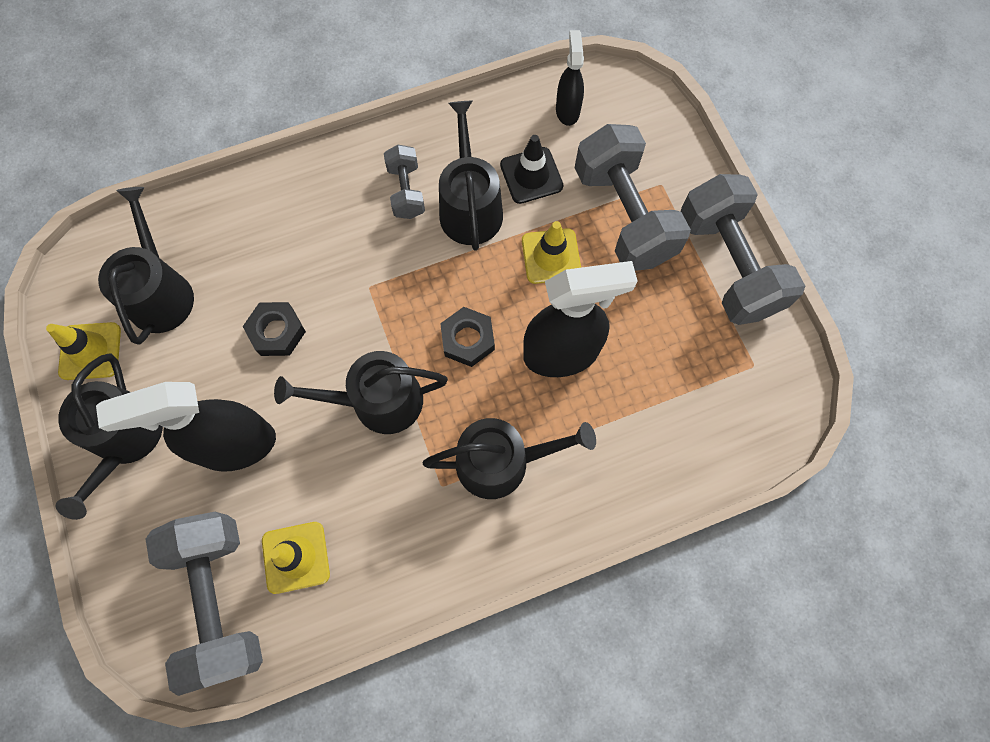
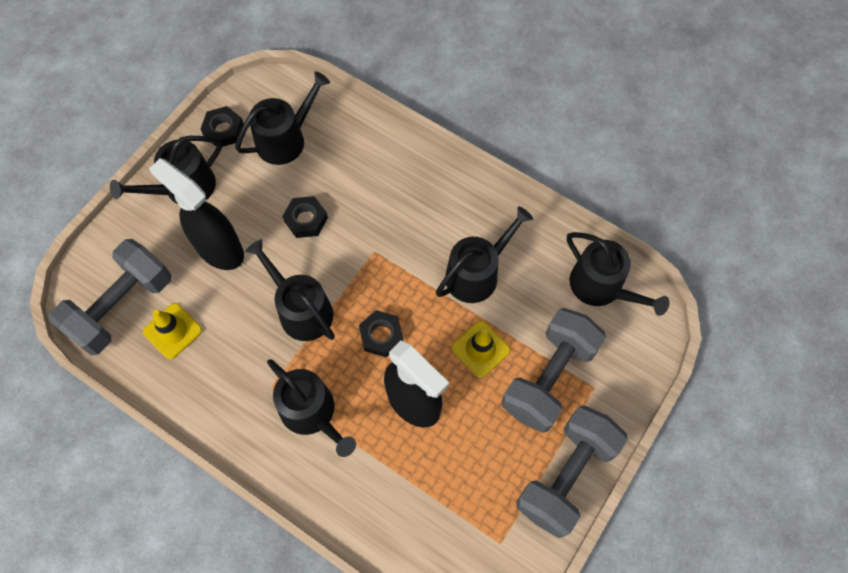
camera: 55 degrees right, 5 degrees down
(90, 351) = (223, 130): yellow traffic cone -> black nut
(406, 191) = (458, 227): grey dumbbell -> none
(531, 175) = (531, 296): black traffic cone -> none
(567, 110) = (601, 287): black spray bottle -> black watering can

